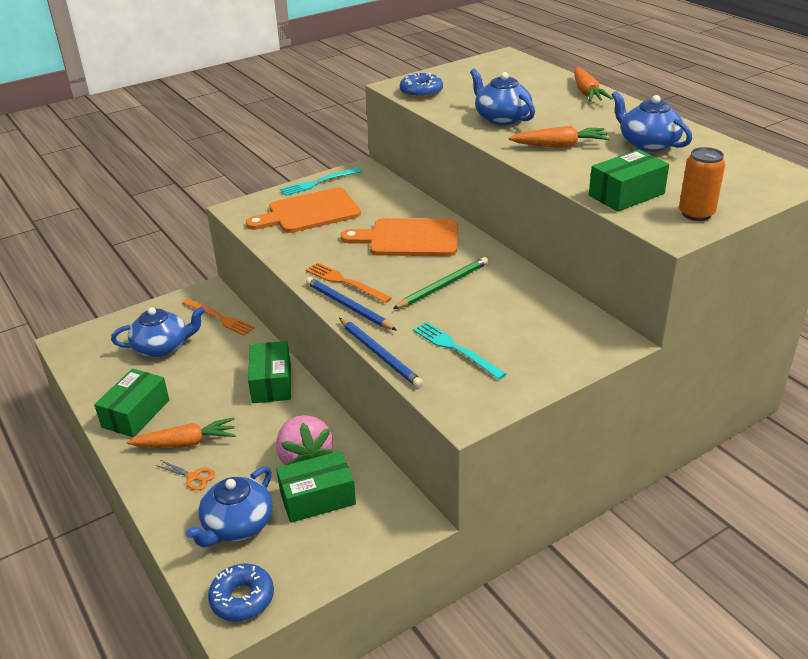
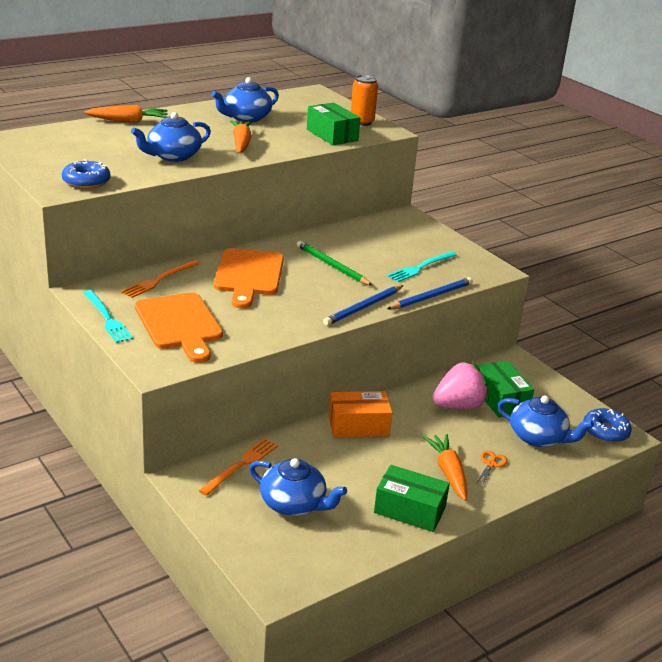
camera: 95 degrees left, 5 degrees down
(162, 347) = (294, 504): blue teapot -> blue teapot turned 135 degrees clockwise
(271, 383) = (358, 425): green box -> orange box
(345, 282) = (324, 308): orange fork -> orange fork (159, 280)

